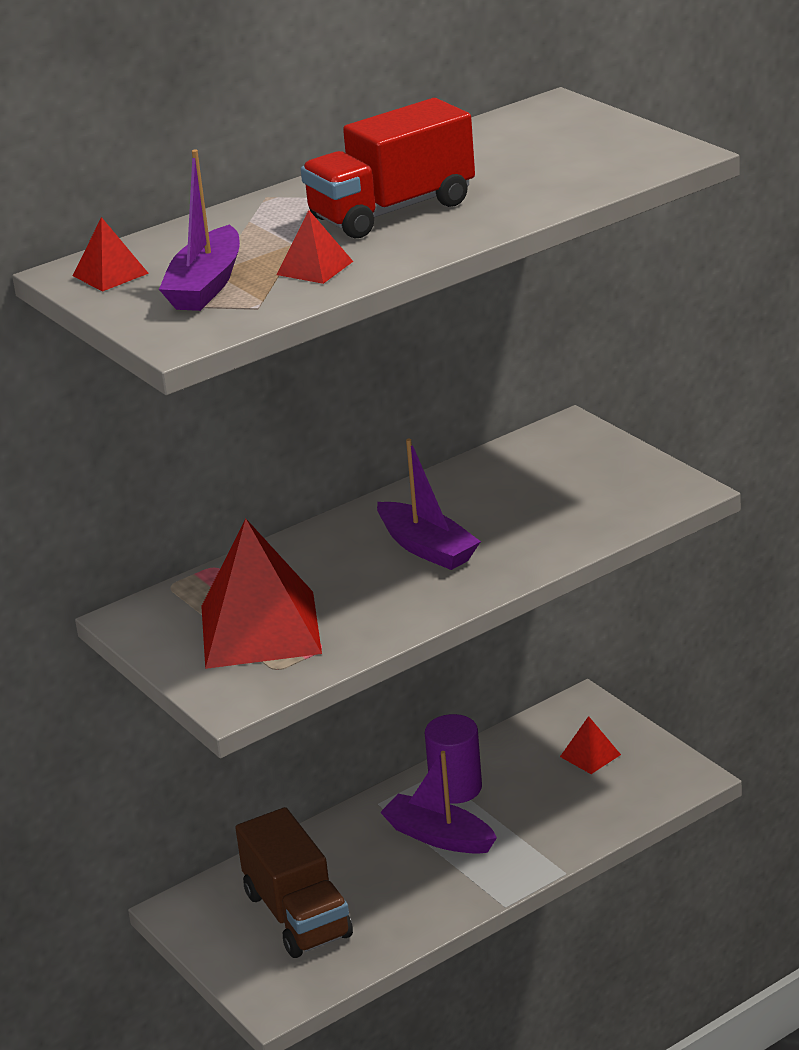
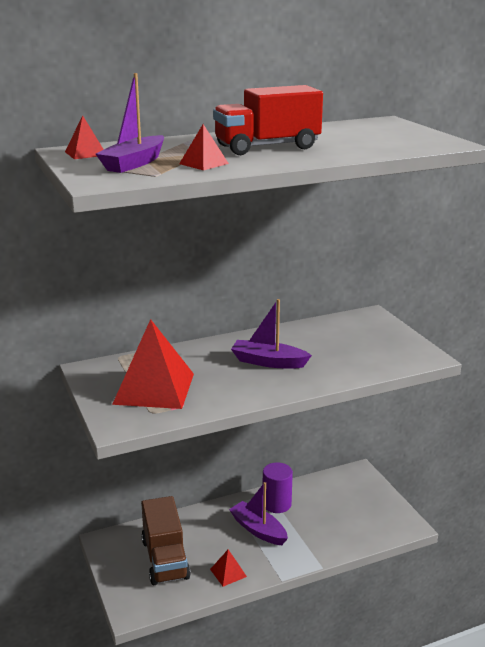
camera: 10 degrees right, 5 degrees down
(427, 548) = (268, 362): purple boat -> purple boat turned 135 degrees clockwise
(590, 755) = (355, 501): red pyramid -> red pyramid (228, 573)

